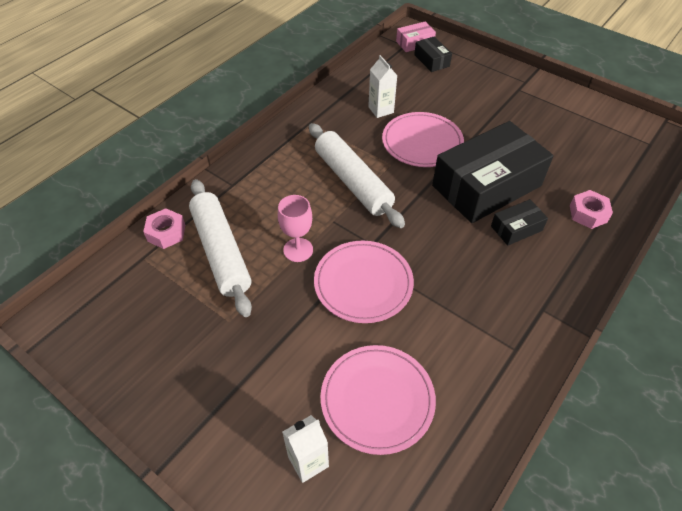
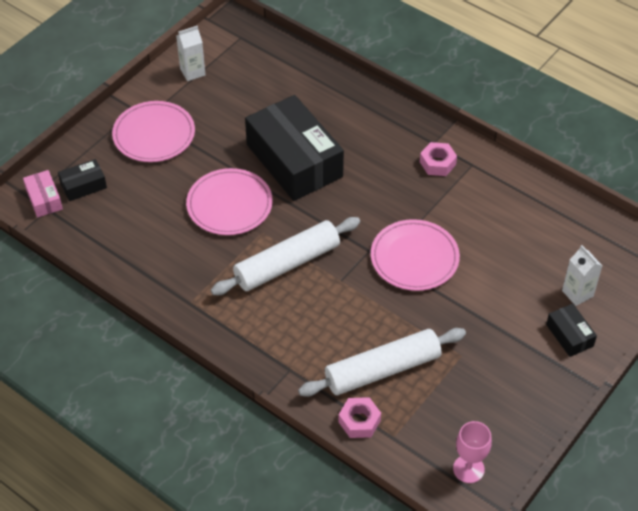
camera: 90 degrees left, 0 degrees up
(298, 250) = (378, 307): pink goblet -> pink goblet (468, 469)
(377, 399) = (523, 251): pink plate -> pink plate (154, 134)
(381, 110) = (172, 237): white carton -> white carton (192, 72)
(516, 228) = (348, 147): black box -> black box (569, 335)
(588, 214) = (330, 97): pink nut -> pink nut (437, 163)

